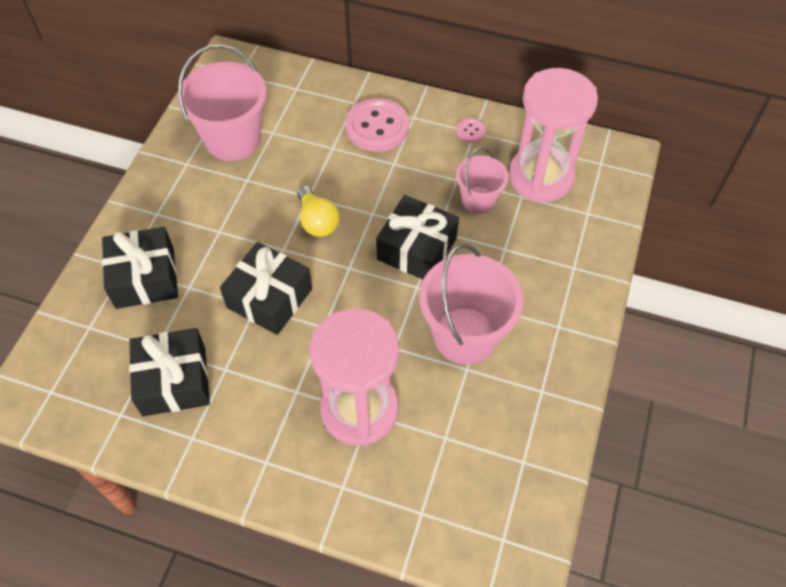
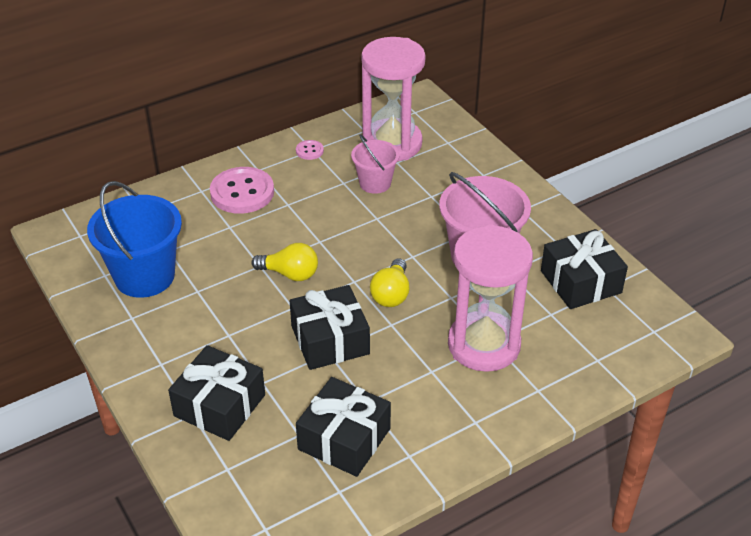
camera: 50 degrees left, 15 degrees down
(233, 139) = (144, 276): pink bucket -> blue bucket
(358, 303) = (391, 294): none -> yellow light bulb
(416, 249) = (380, 237): black gift -> black gift (580, 282)

